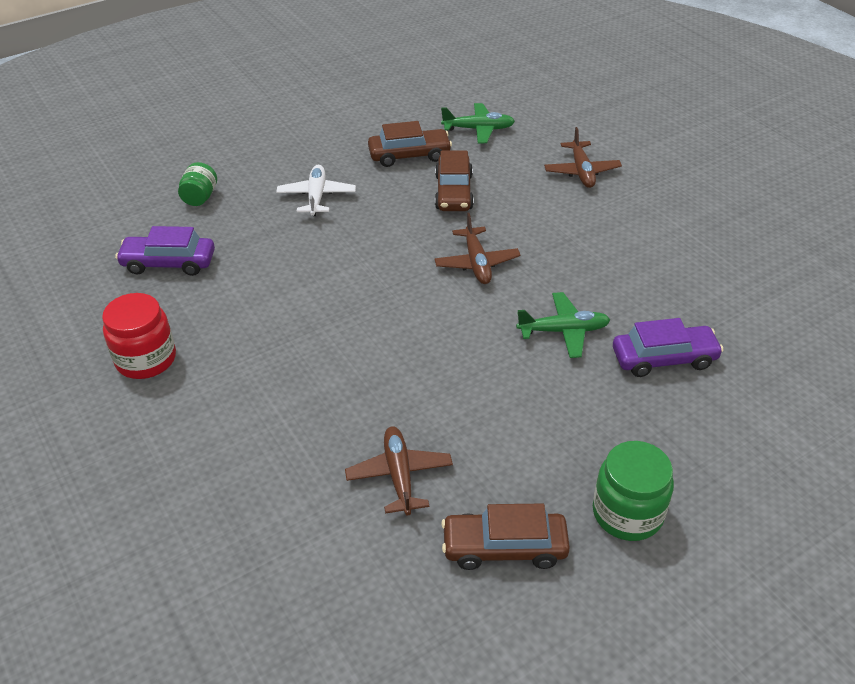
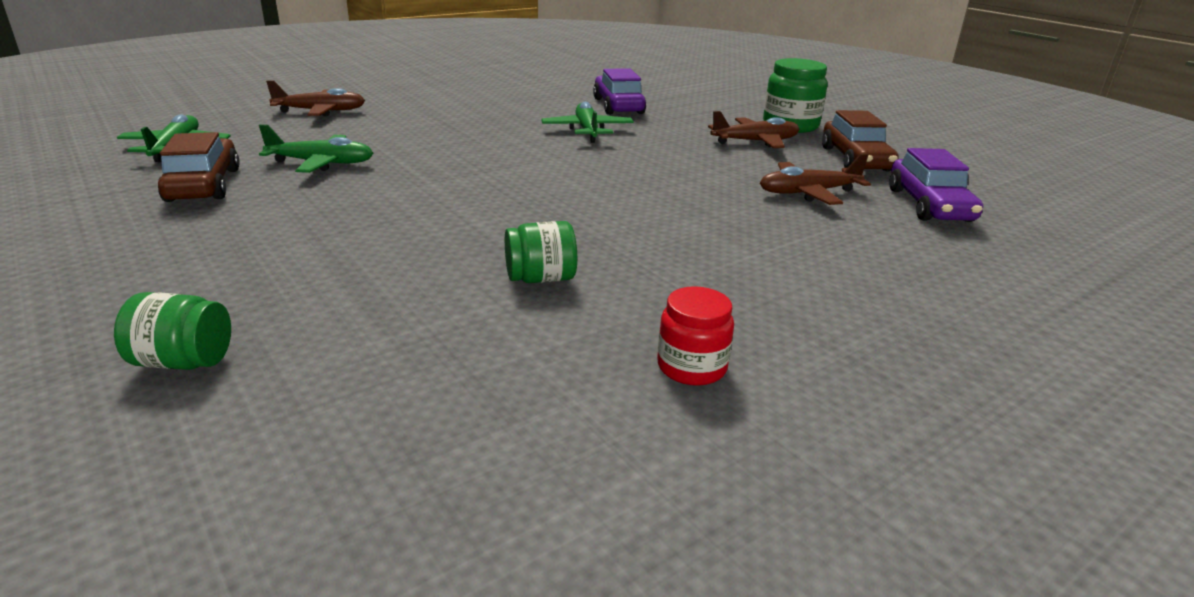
camera: 95 degrees left, 15 degrees down
(146, 359) = (691, 367): red jar -> red jar, size x0.63
(169, 263) = (413, 376): purple car -> purple car (929, 205)
(257, 302) = (541, 278): none -> green jar
(316, 196) = (269, 245): white plane -> none
(453, 192) = (322, 163): brown car -> green plane
(476, 263) = (474, 157): brown plane -> brown plane (755, 142)

